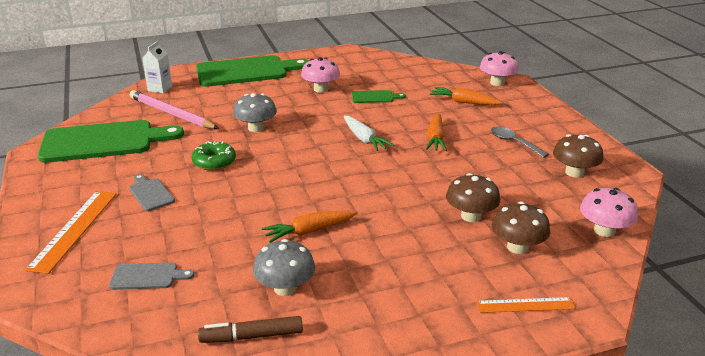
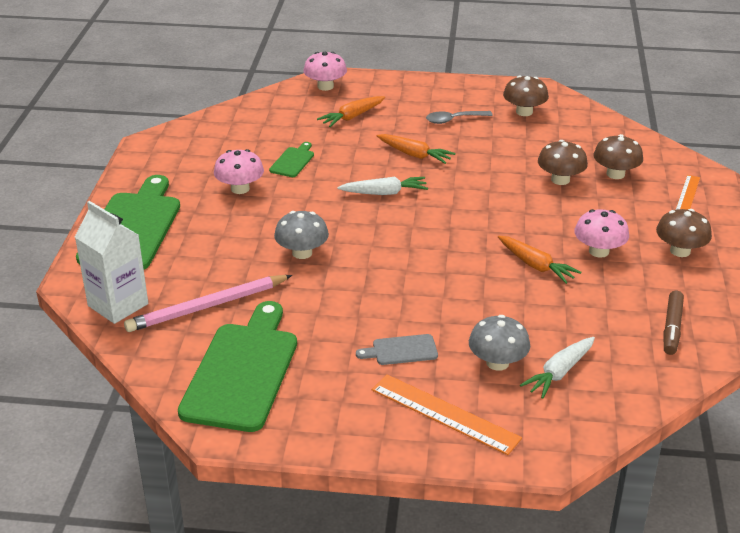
camera: 65 degrees left, 5 degrees up
(147, 276) = (559, 373): grey cutting board -> white carrot
(160, 89) = (118, 305): white carton -> white carton, size x1.65
(214, 162) = (361, 296): green donut -> none
(285, 288) = (615, 298): grey mushroom -> grey mushroom (497, 362)
(309, 231) = (536, 265): orange carrot -> orange carrot turned 45 degrees counterclockwise
(404, 318) = (680, 251): none -> brown mushroom
(604, 230) = (614, 131): pink mushroom -> pink mushroom (599, 251)

